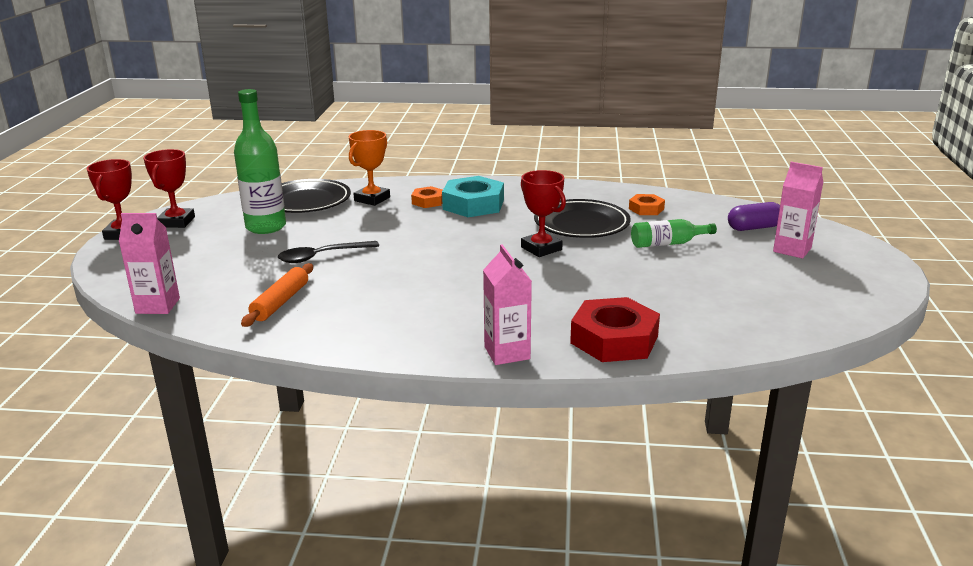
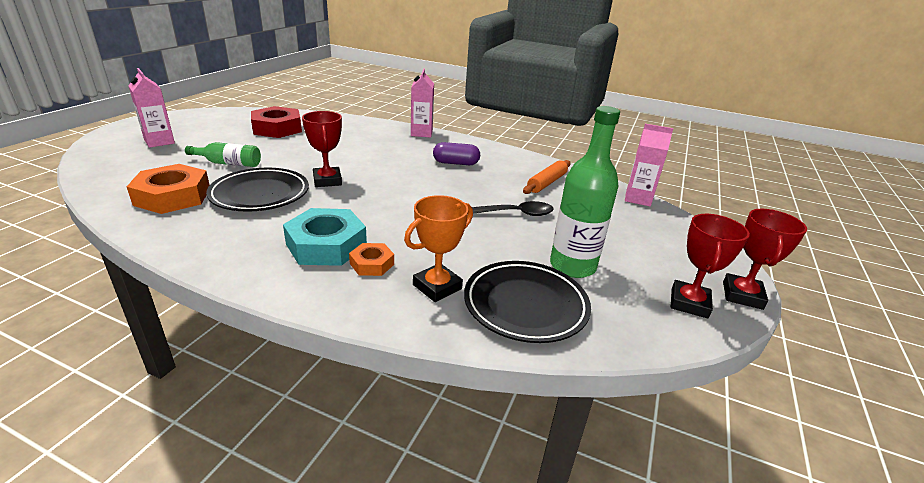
camera: 165 degrees left, 5 degrees up
(614, 339) = (361, 127): red nut -> red nut (277, 128)
(646, 209) = (173, 196): orange nut -> orange nut, size x1.88
(754, 228) = (137, 160): purple capsule -> purple capsule (456, 163)

